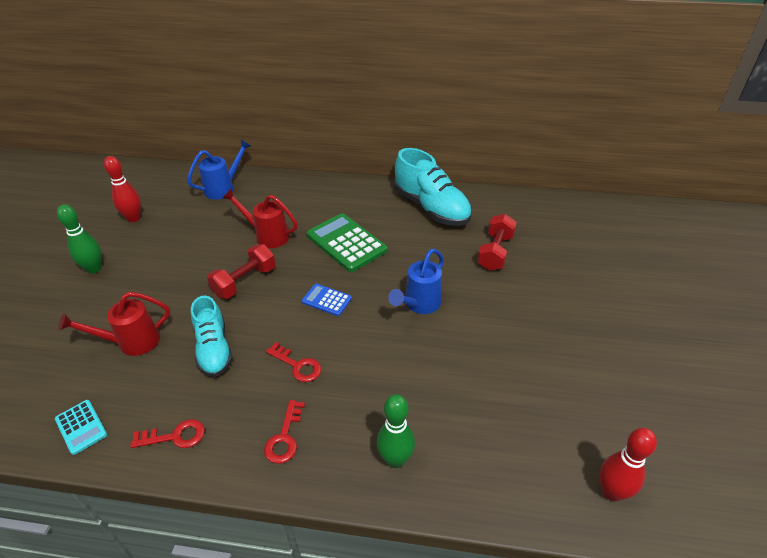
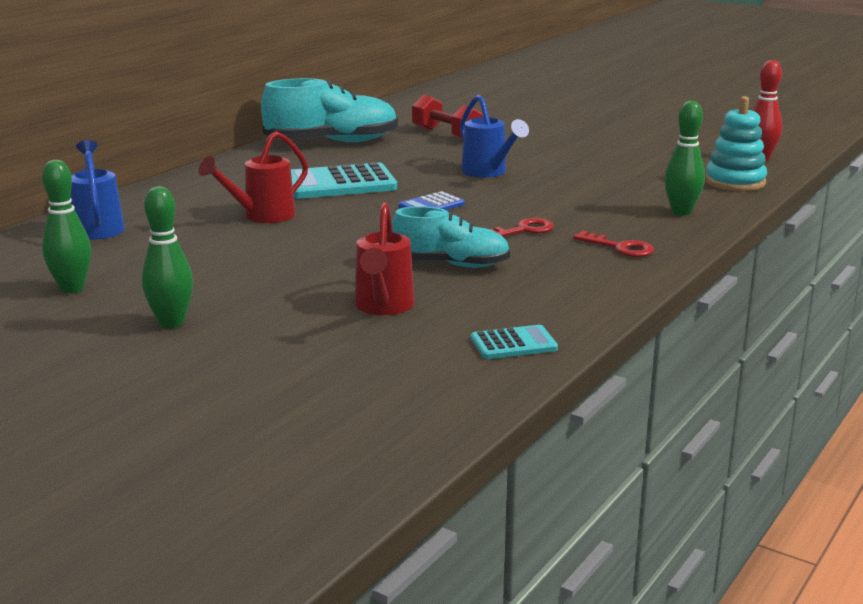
camera: 65 degrees left, 20 degrees down
(133, 218) = (72, 288): red bowling pin -> green bowling pin
(175, 436) = (575, 295): red key -> none
(245, 282) = (342, 237): red dumbbell -> none
(346, 243) = (339, 184): green calculator -> turquoise calculator
(513, 484) = (735, 182): none -> turquoise stacking toy

